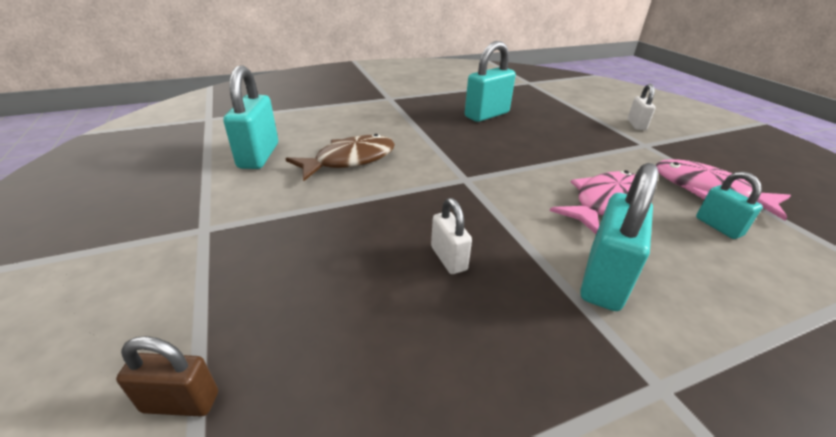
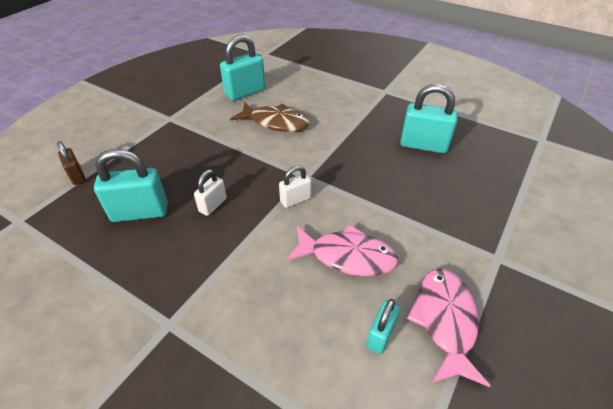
camera: 55 degrees right, 10 degrees up
(604, 279) = (246, 278): turquoise padlock -> turquoise padlock (140, 212)
(636, 125) = (542, 241): white padlock -> white padlock (295, 200)

